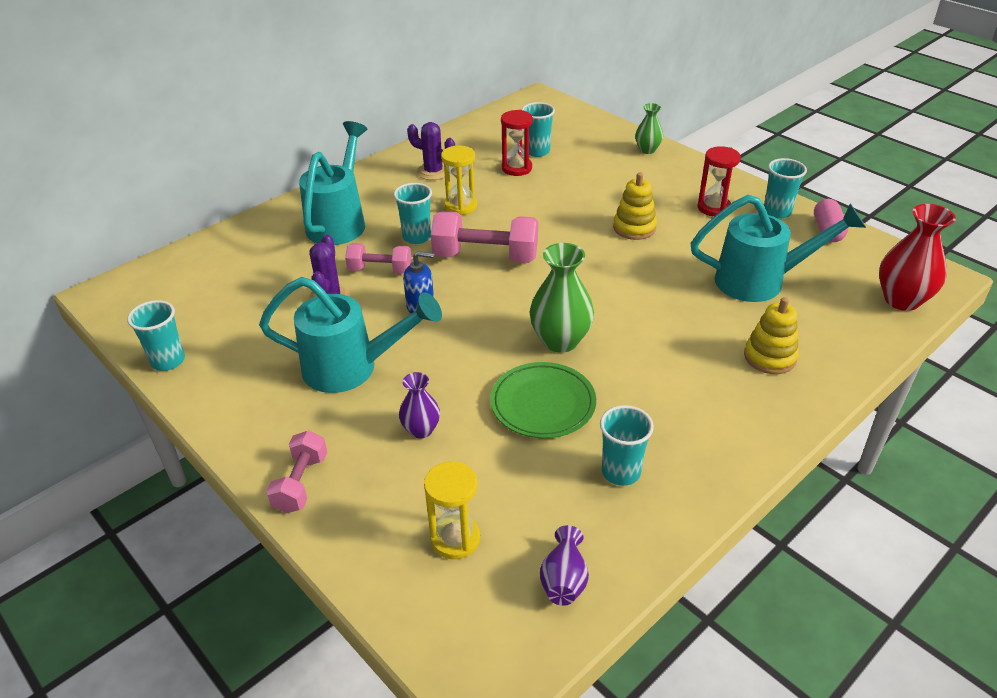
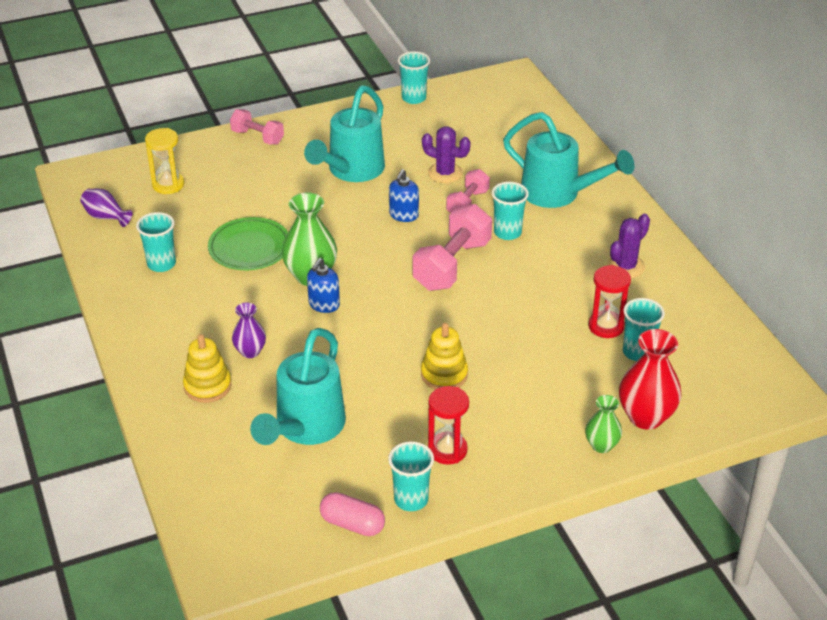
camera: 110 degrees right, 0 degrees up
(421, 430) = (266, 189): purple vase -> purple vase (250, 351)
(460, 206) = (547, 270): yellow hourglass -> none
(598, 318) = (324, 305): none -> blue soap dispenser
(902, 300) = (211, 517): red vase -> red vase (645, 417)

